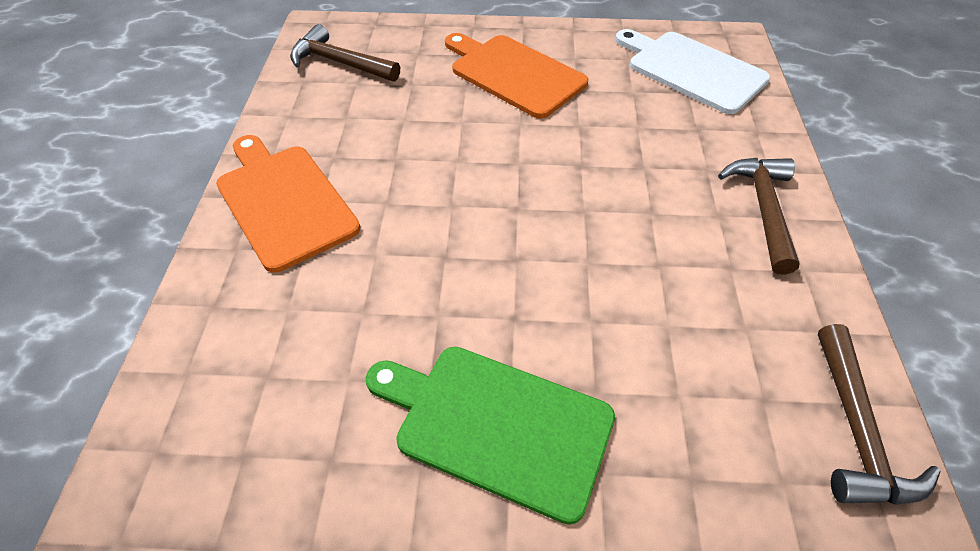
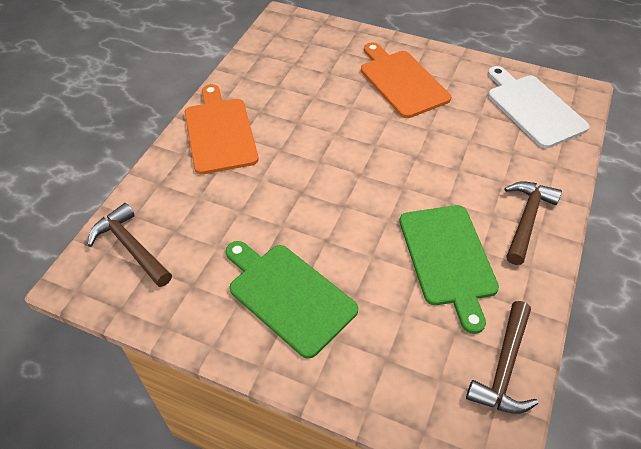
camera: 20 degrees right, 0 degrees up
(340, 63) = (289, 47): brown hammer -> brown hammer (131, 247)
(695, 293) = (448, 259): none -> green cutting board

